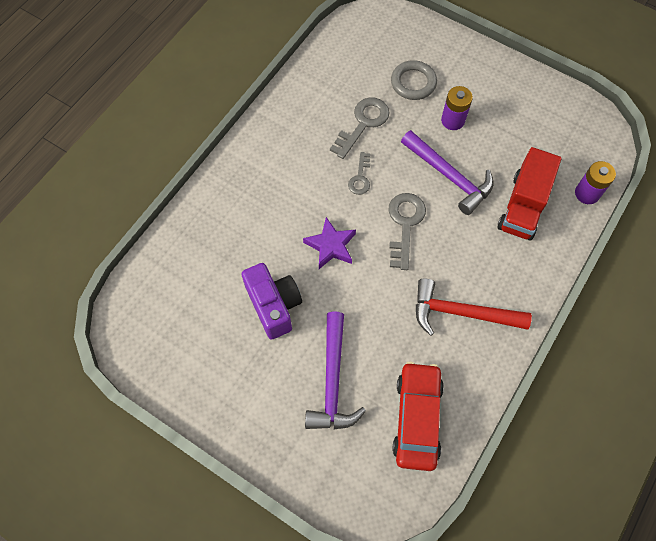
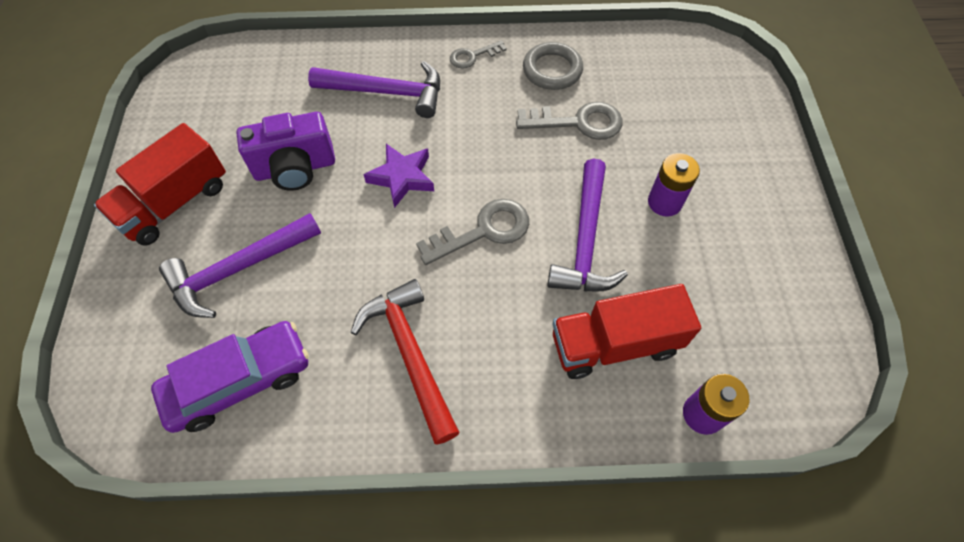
camera: 55 degrees right, 5 degrees down
(246, 397) = (175, 203): none -> red truck
(250, 215) = (386, 92): none -> purple hammer
(274, 305) = (295, 168): purple camera -> purple camera turned 45 degrees clockwise
(360, 177) = (508, 157): grey key -> grey key (473, 56)
(413, 83) = (676, 137): grey ring -> grey ring (552, 70)
(417, 418) = (239, 381): red car -> purple car

